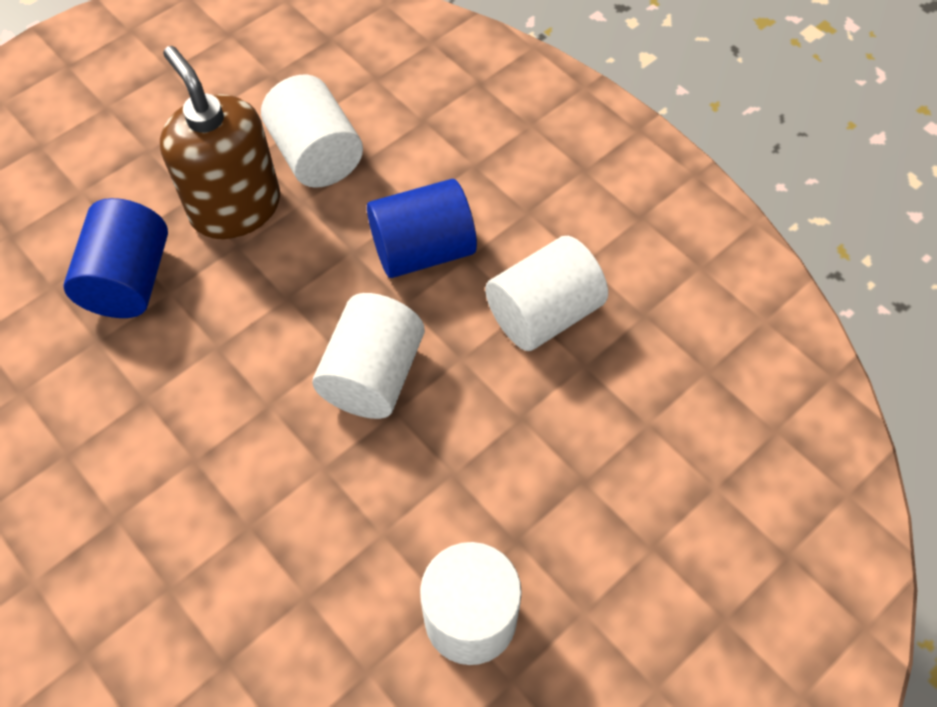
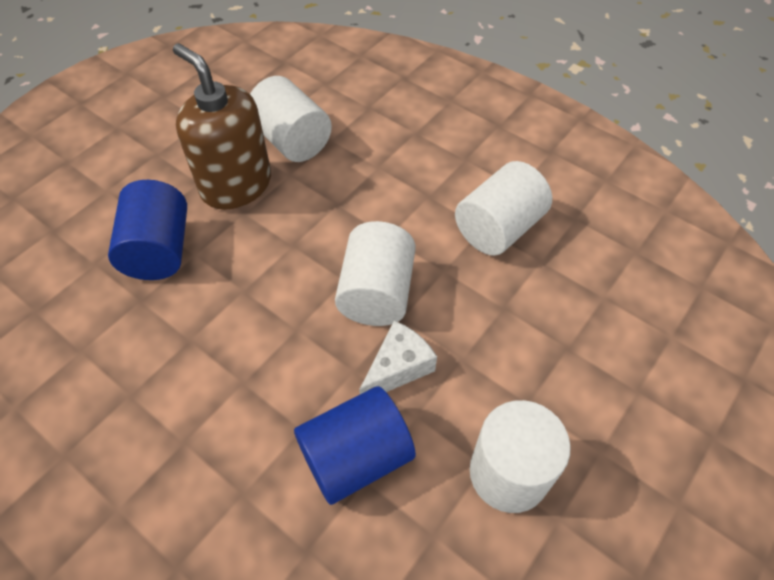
camera: 10 degrees left, 5 degrees down
(375, 472) = (398, 368): none -> white cheese
(423, 250) = (392, 196): blue cylinder -> blue cylinder (356, 457)

